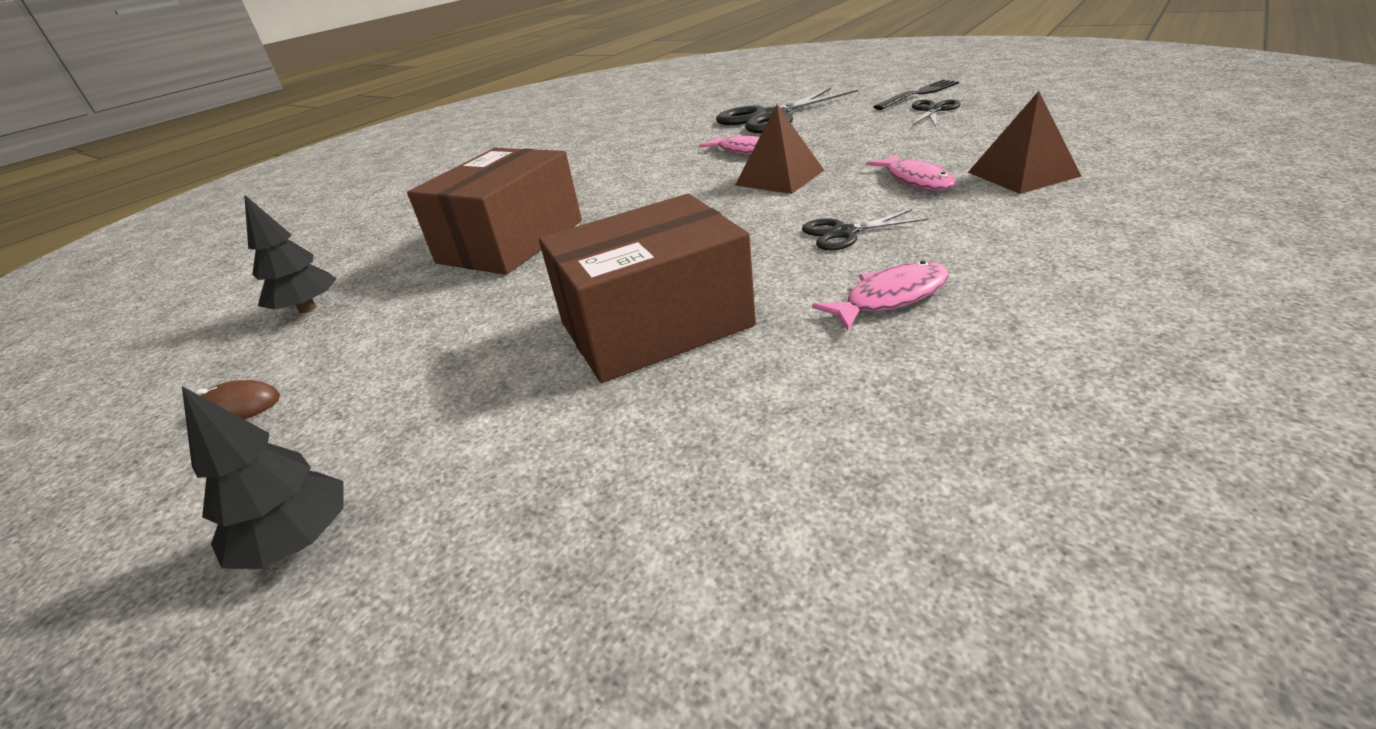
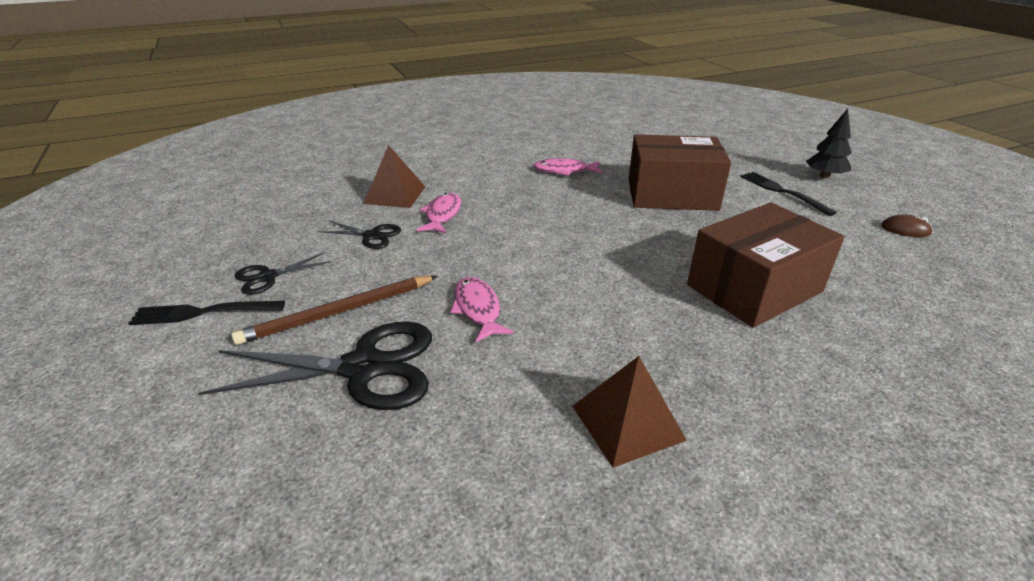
camera: 155 degrees left, 0 degrees up
(307, 308) = (923, 288): black tree -> none
(437, 422) = (782, 192): none -> black fork
(779, 177) = (503, 258): brown pyramid -> brown pyramid (627, 422)
(837, 120) = (338, 312): none -> brown pencil
(844, 233) = (535, 201): black scissors -> black scissors (372, 236)

